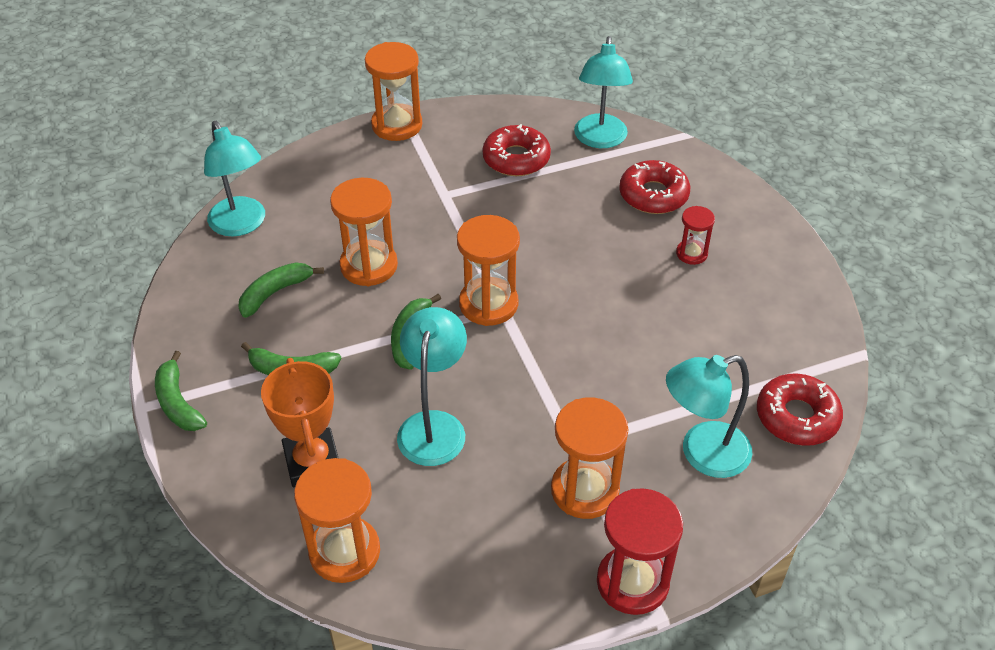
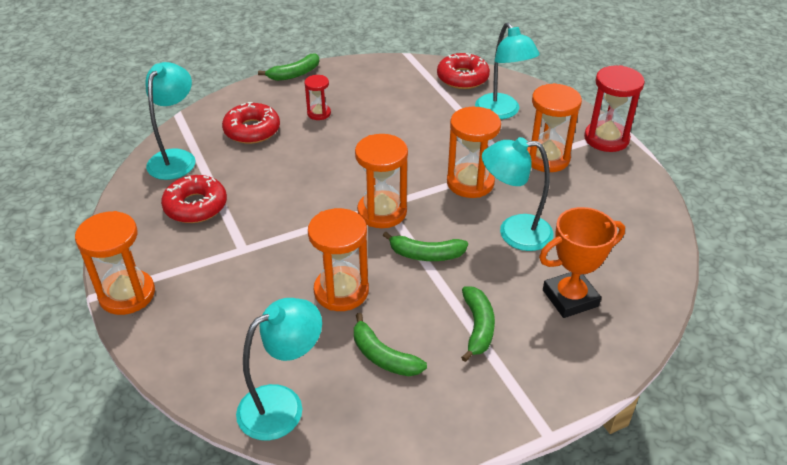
camera: 95 degrees left, 5 degrees down
(178, 403) = (536, 406): green banana -> green banana (294, 74)
(344, 552) = (641, 268): orange hourglass -> orange hourglass (470, 183)
(600, 139) = (176, 158): turquoise lamp -> turquoise lamp turned 75 degrees counterclockwise

